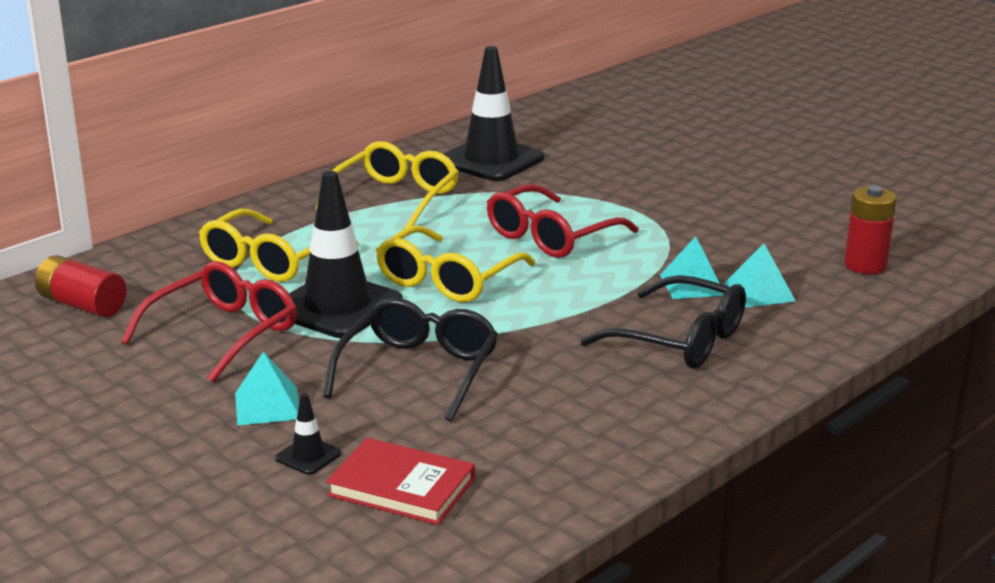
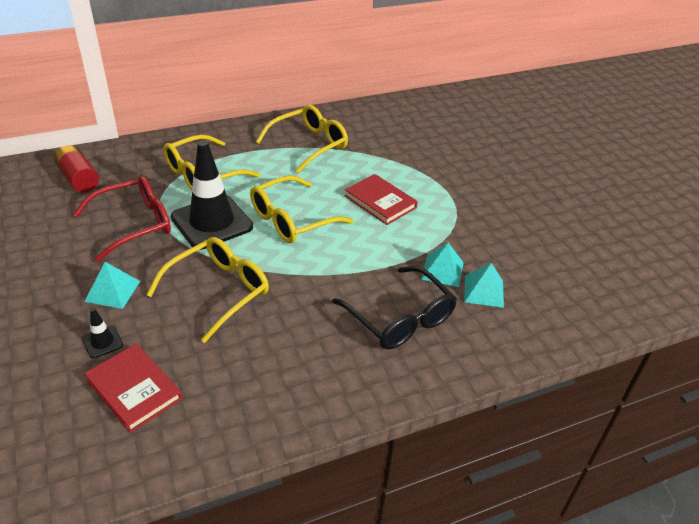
camera: 20 degrees right, 15 degrees up
(418, 371) = (218, 291): black glasses -> yellow glasses
(491, 160) = (388, 129): black traffic cone -> none
(551, 237) = (380, 202): red glasses -> red book
(865, 265) = (575, 289): red battery -> none

